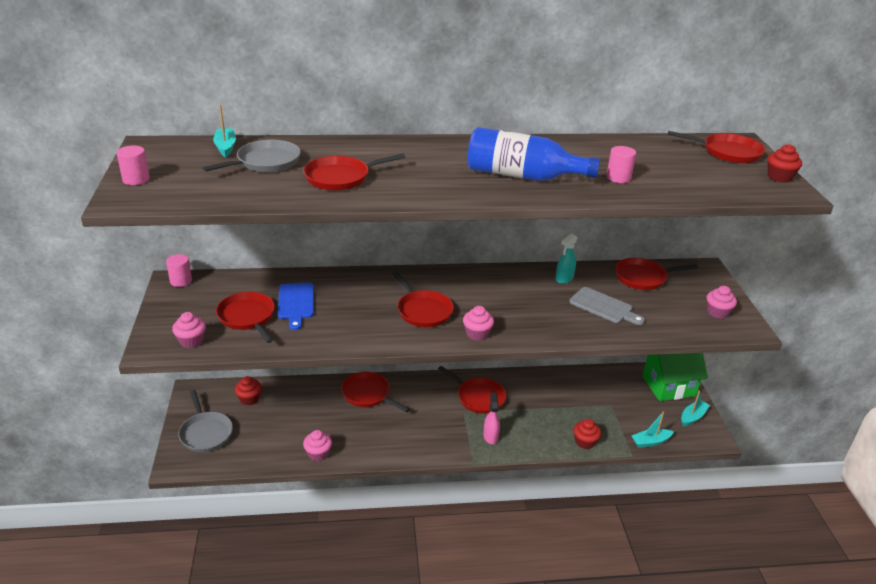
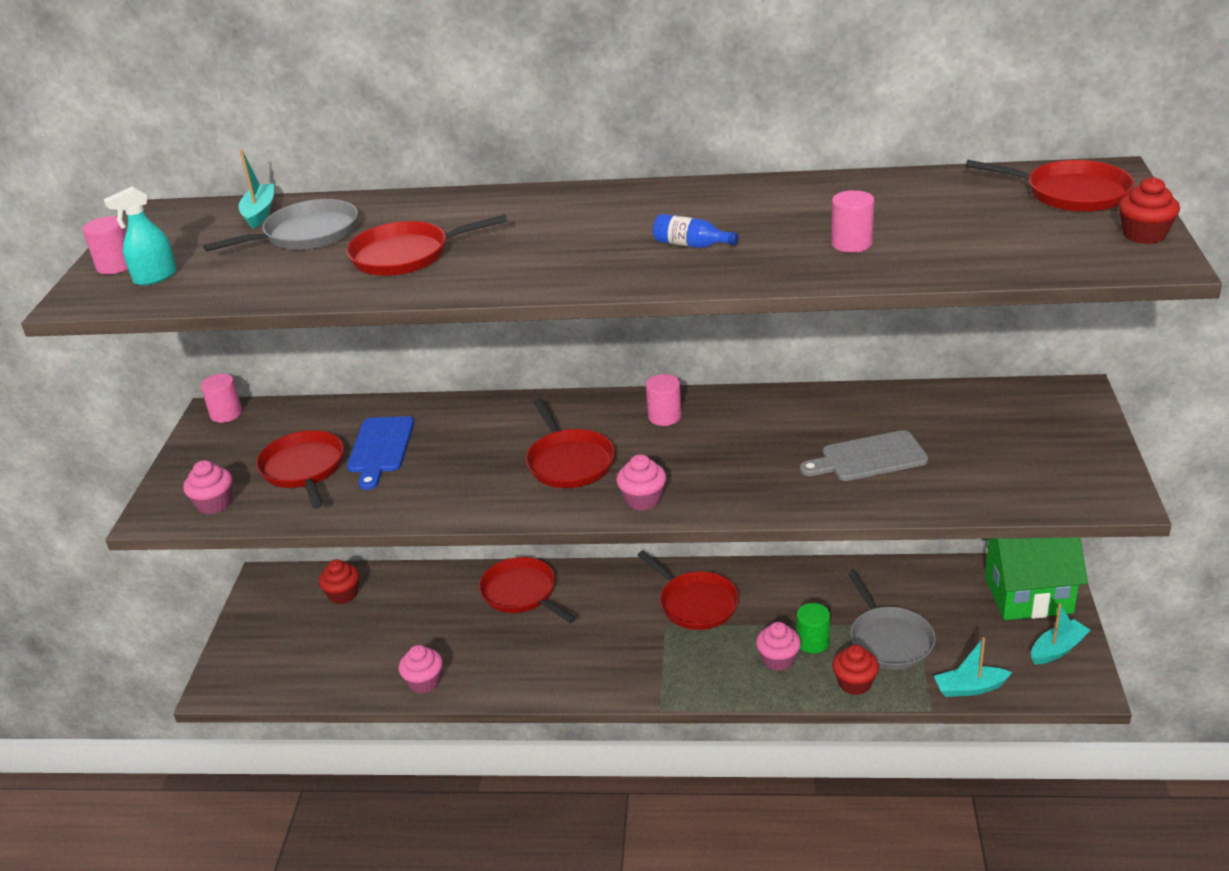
camera: 15 degrees right, 0 degrees up
(206, 433) = (269, 643): grey pan -> grey pan (889, 640)
(473, 282) = (665, 416): none -> pink cylinder
(490, 436) = (699, 667): pink spray bottle -> none
(522, 176) = (691, 245): blue bottle -> blue bottle, size x0.41
(554, 418) = (813, 642): none -> green cylinder
(564, 278) = (817, 410): turquoise spray bottle -> turquoise spray bottle (155, 277)
(603, 307) = (869, 458): grey cutting board -> grey cutting board turned 120 degrees clockwise
(643, 277) = (955, 409): red pan -> none
(717, 312) = (1069, 469): pink cupcake -> pink cupcake (778, 659)

